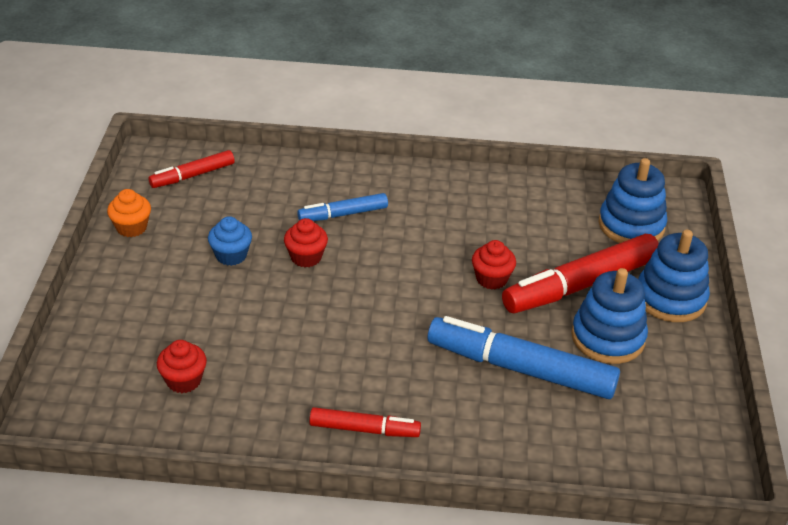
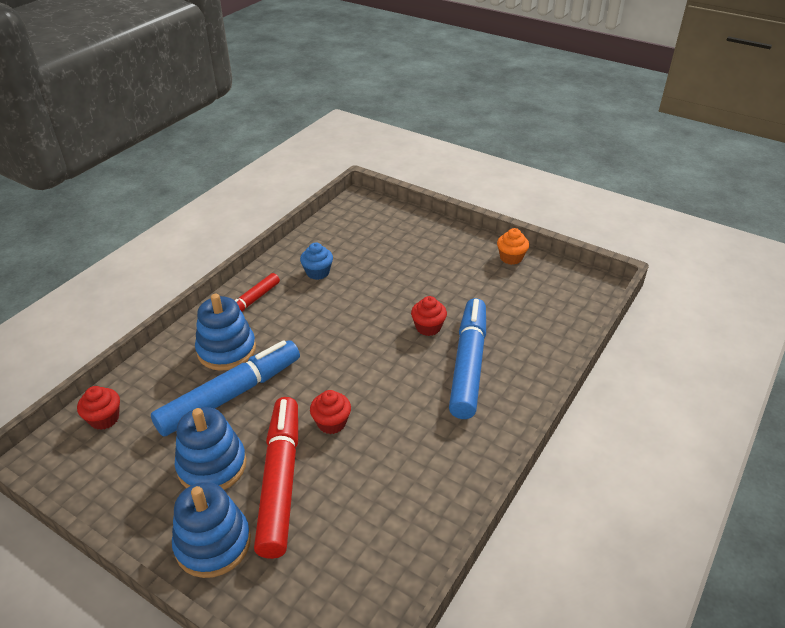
camera: 120 degrees right, 0 degrees up
(184, 380) = (350, 246): red cupcake -> red cupcake (104, 419)
(192, 175) = (562, 299): red marker -> none
(231, 255) = (453, 293): blue cupcake -> blue cupcake (317, 272)
(343, 214) = (468, 364): blue marker -> blue marker, size x1.84
(631, 225) = (326, 576): blue stacking toy -> blue stacking toy (226, 350)

